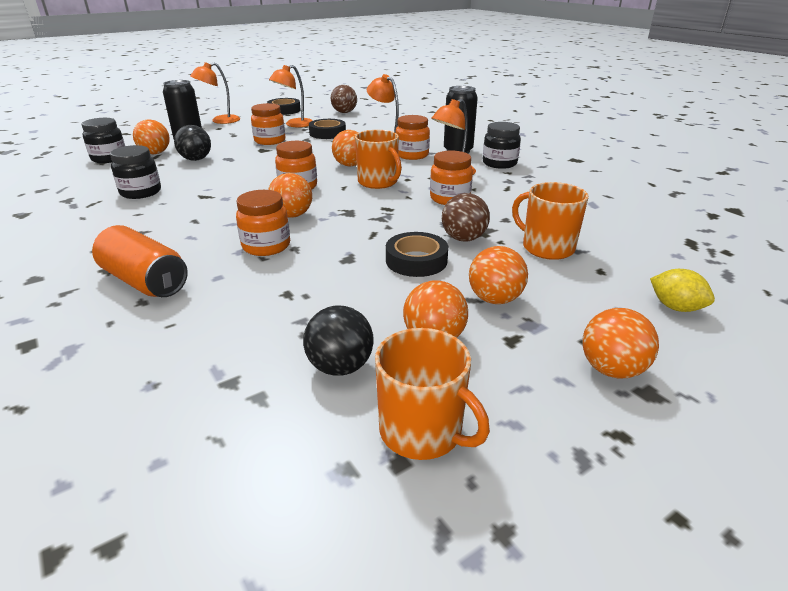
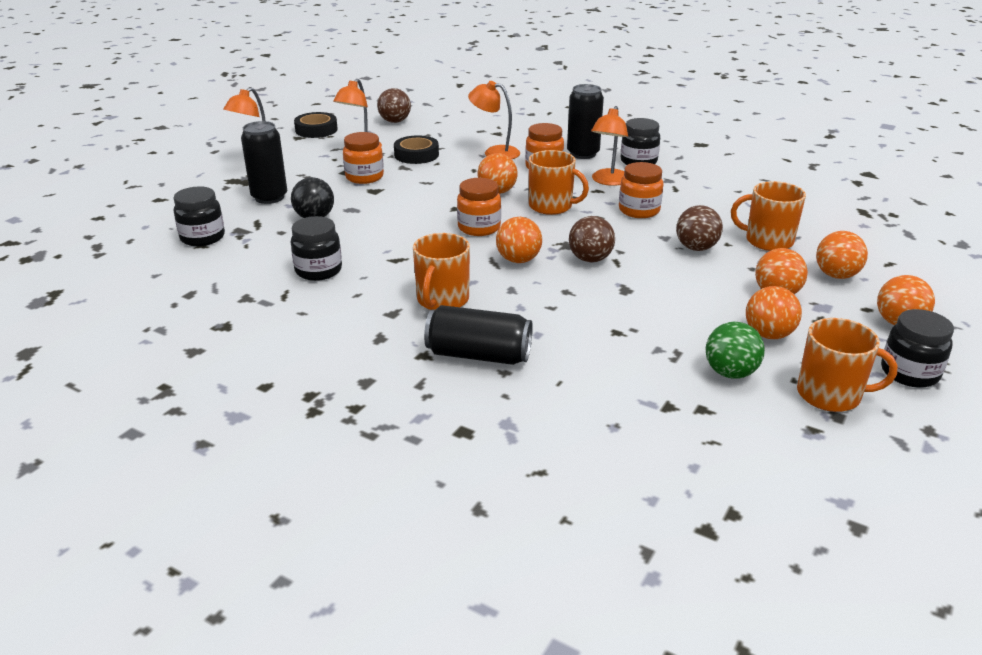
camera: 25 degrees left, 0 degrees up
(145, 281) = (478, 355): orange can -> black can
(155, 153) = (250, 219): orange ball -> orange ball (836, 275)
(188, 231) = (442, 300): none -> orange mug
(266, 246) = (539, 296): orange jar -> none
(340, 367) = (730, 373): black ball -> green ball
(352, 227) = (590, 259): none -> brown ball
(416, 260) = (682, 277): black tape -> none
(560, 438) = (909, 373): none -> black jar
(675, 307) = (897, 268): yellow lemon -> none

